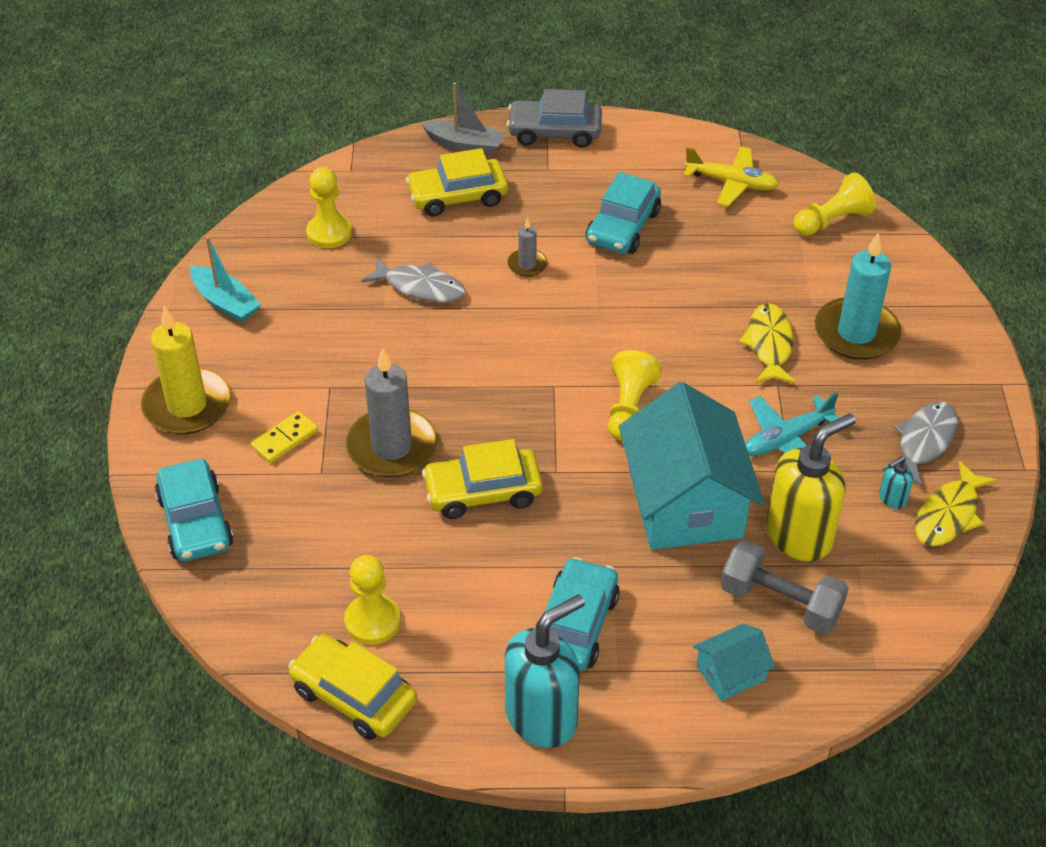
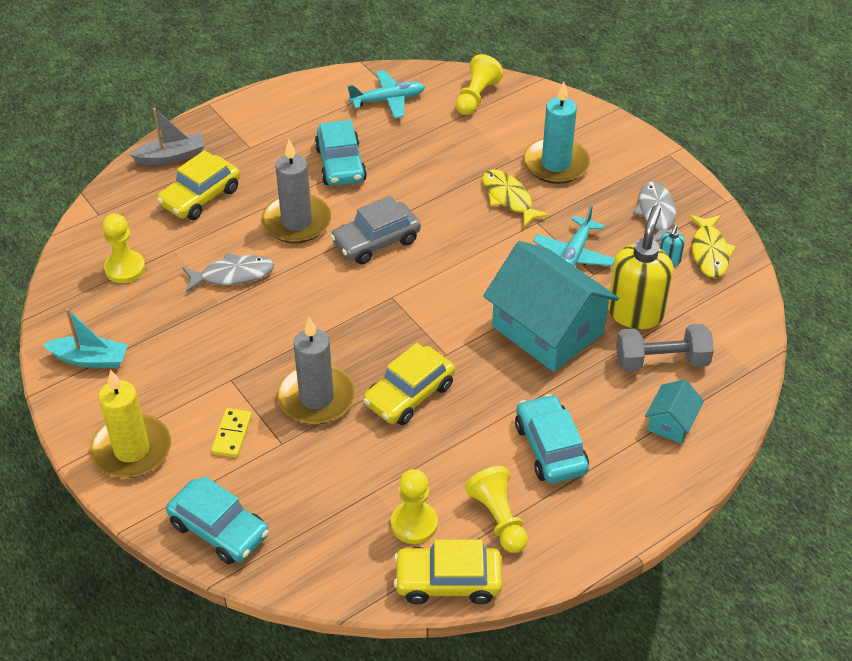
camera: 35 degrees left, 0 degrees up
(527, 265) = (296, 222): grey candle -> grey candle, size x2.05
(542, 717) = (583, 519): turquoise soap dispenser -> none
(554, 132) = (230, 118): grey car -> grey car (376, 241)
(629, 408) = (456, 286): yellow pawn -> yellow pawn (498, 518)
(732, 183) = (388, 100): yellow plane -> turquoise plane

